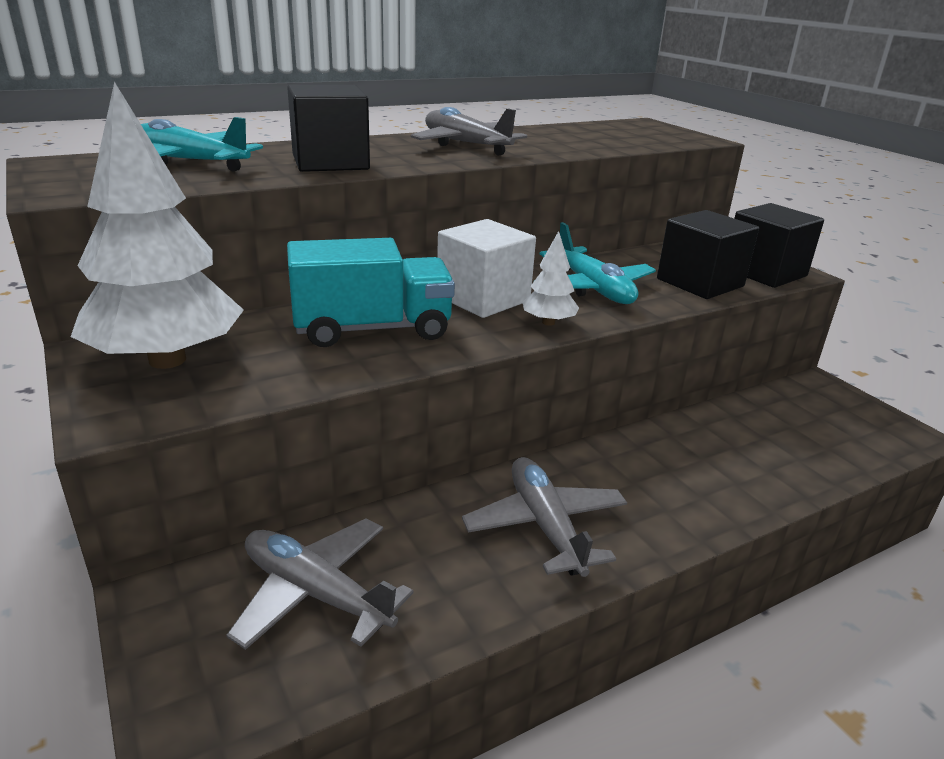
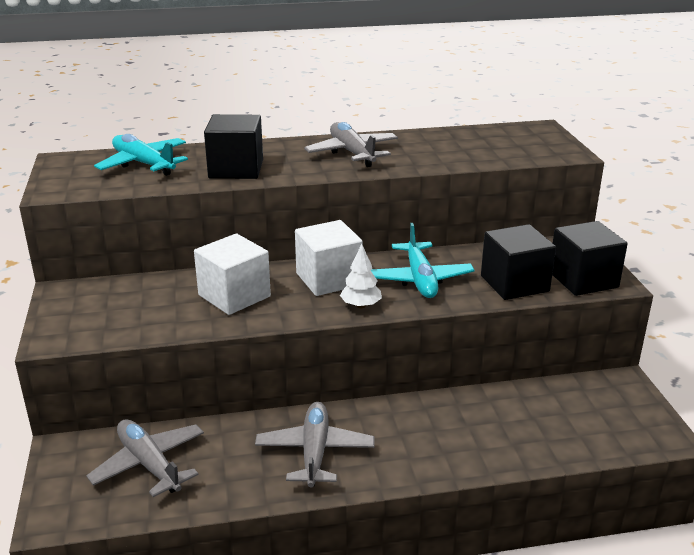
camera: 20 degrees right, 0 degrees up
(167, 360) = (98, 303): white tree -> none
(372, 329) = (234, 296): turquoise truck -> white cube

